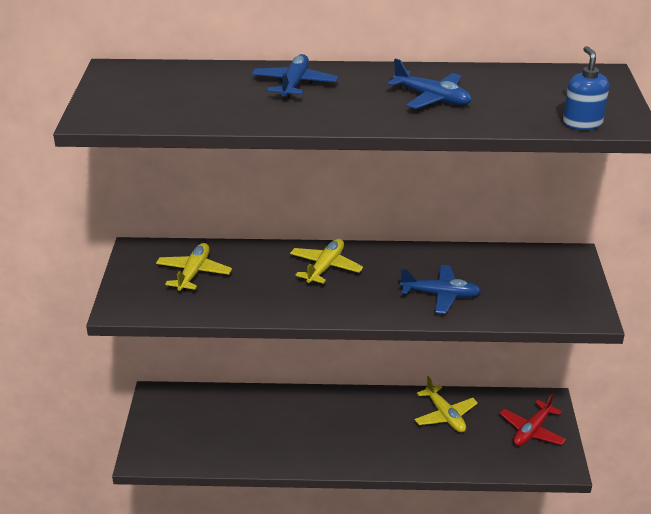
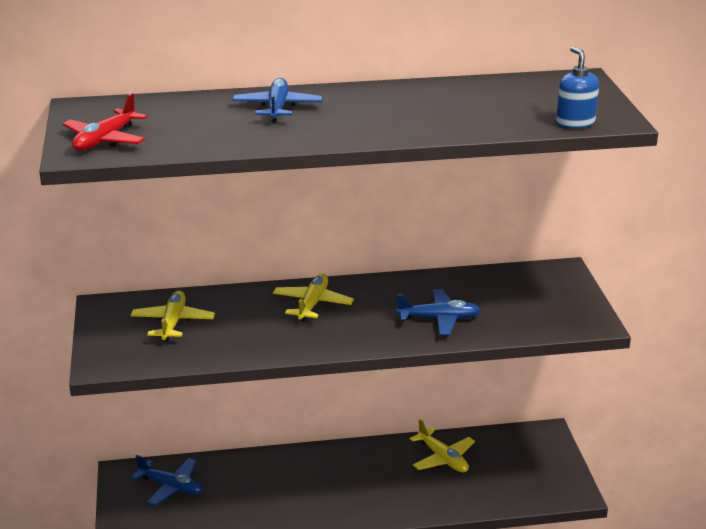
camera: 10 degrees left, 5 degrees down
(432, 98) = (421, 111): blue plane -> blue plane (171, 487)
(532, 430) = (536, 463): red plane -> red plane (105, 140)

